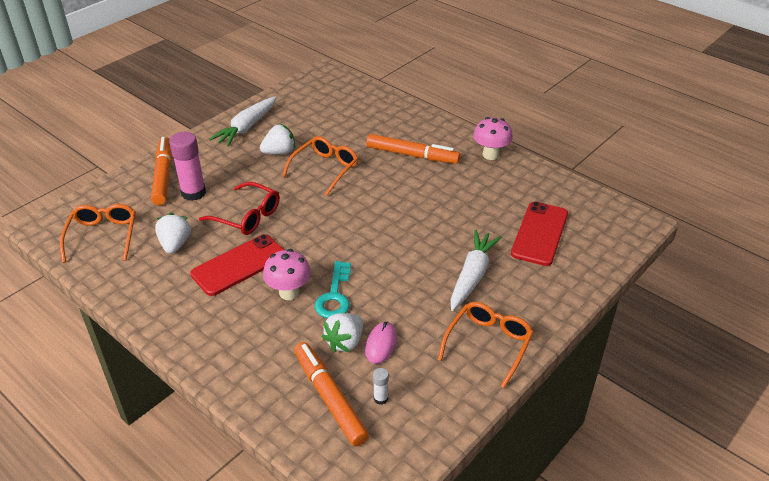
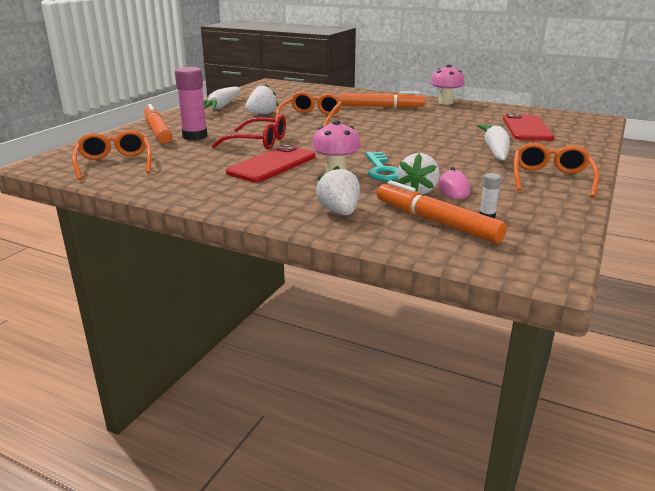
camera: 15 degrees left, 15 degrees down
(175, 244) = (197, 161): white strawberry -> white strawberry (339, 212)

